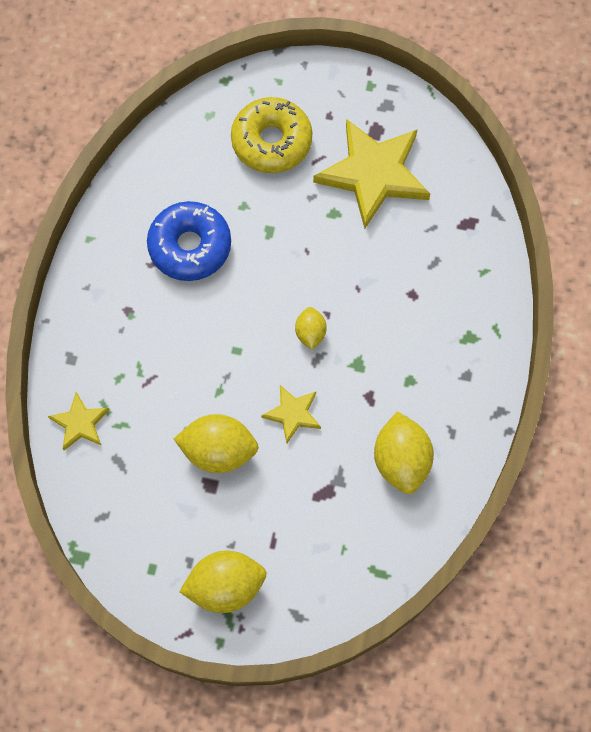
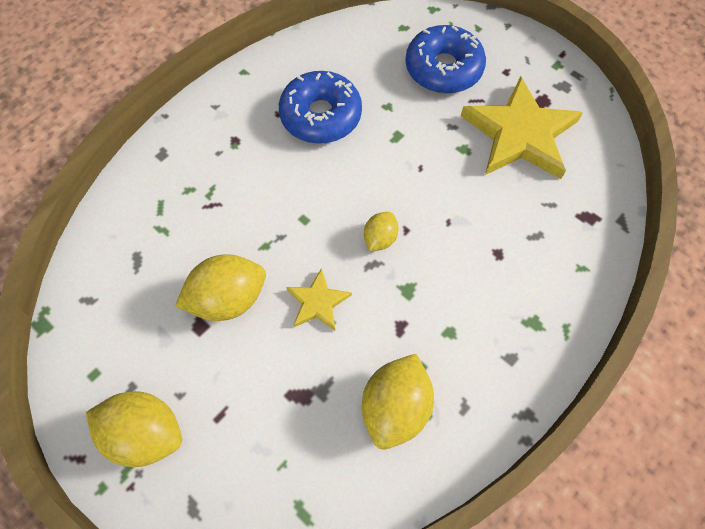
camera: 30 degrees right, 5 degrees down
(80, 423) = (129, 209): yellow star -> none
(218, 451) = (228, 299): yellow lemon -> yellow lemon turned 60 degrees counterclockwise
(271, 141) = (443, 69): yellow donut -> blue donut

